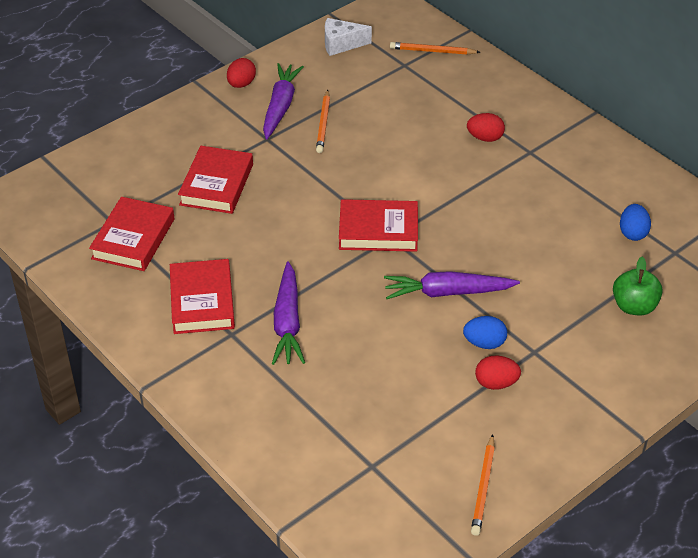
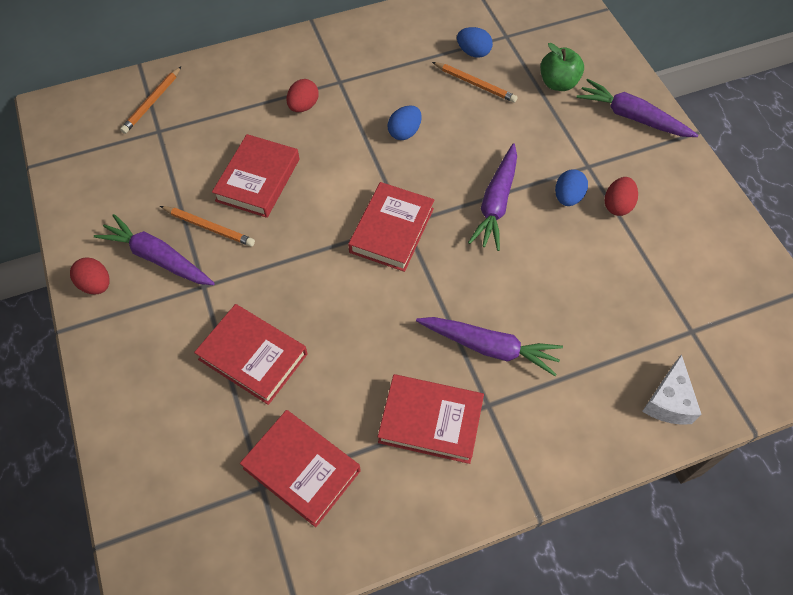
camera: 70 degrees left, 15 degrees up
(341, 44) = (89, 172): white cheese -> white cheese (668, 401)
(386, 136) = (258, 180): none -> red book
(483, 487) = (732, 255): orange pencil -> orange pencil (475, 84)
(495, 210) = (404, 132): none -> blue egg
(625, 375) = (632, 117): none -> purple carrot

